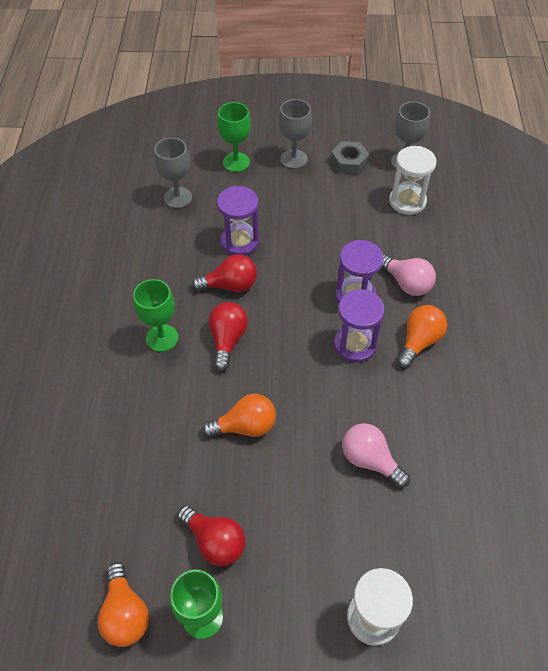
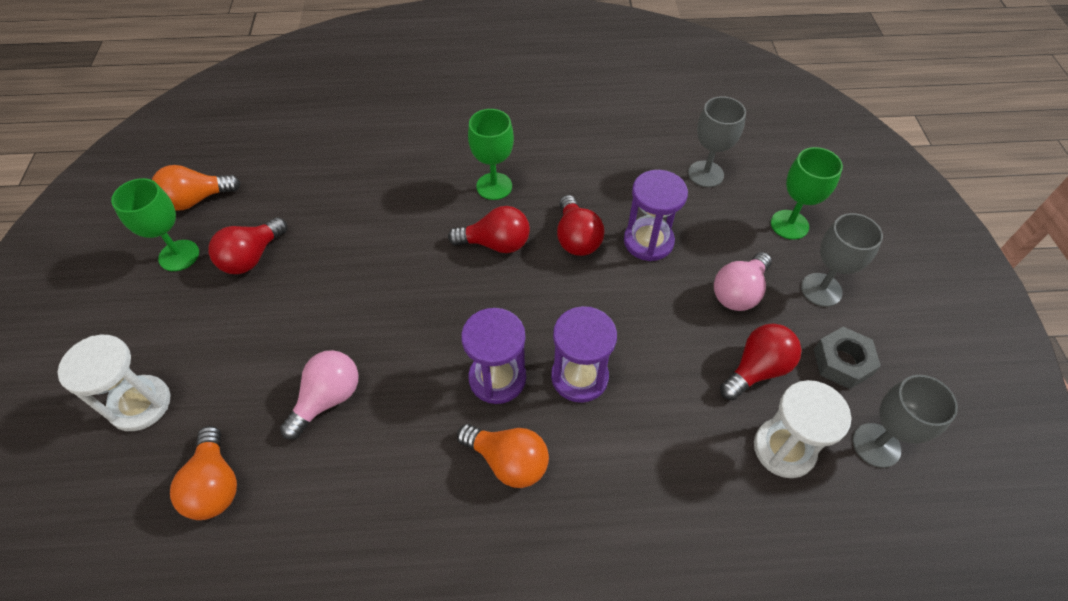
camera: 85 degrees right, 0 degrees up
(245, 426) = (381, 270): orange light bulb -> orange light bulb (215, 485)
(353, 202) = (757, 369): none -> red light bulb
(406, 283) = (612, 445): pink light bulb -> pink light bulb (739, 292)

